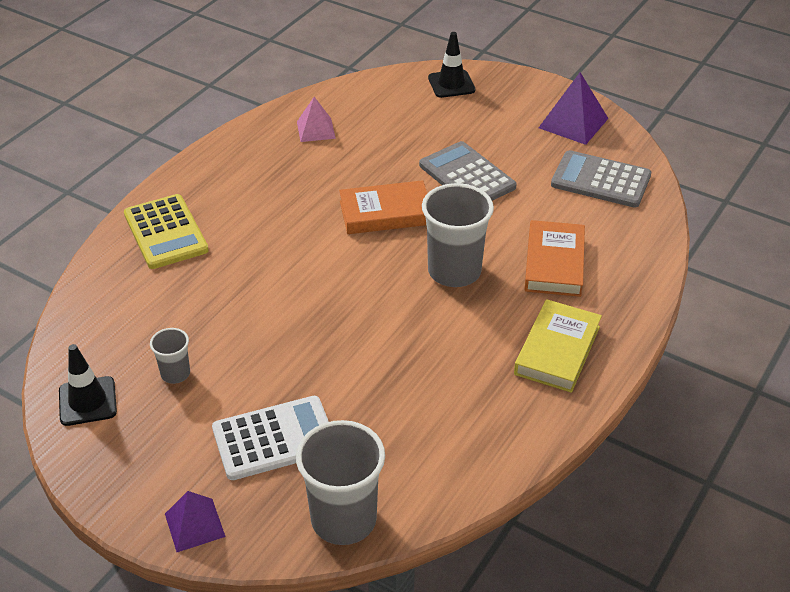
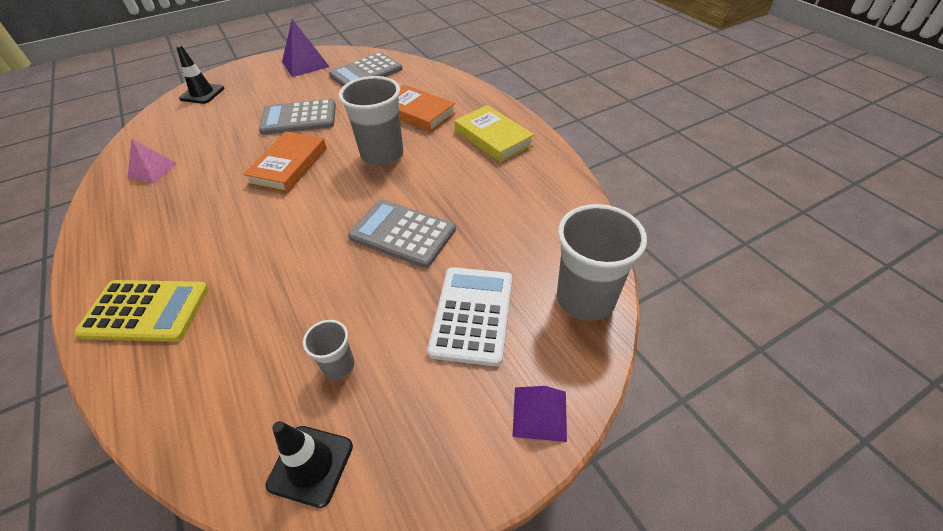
camera: 60 degrees left, 5 degrees up
(346, 343) = (402, 233): none -> grey calculator

